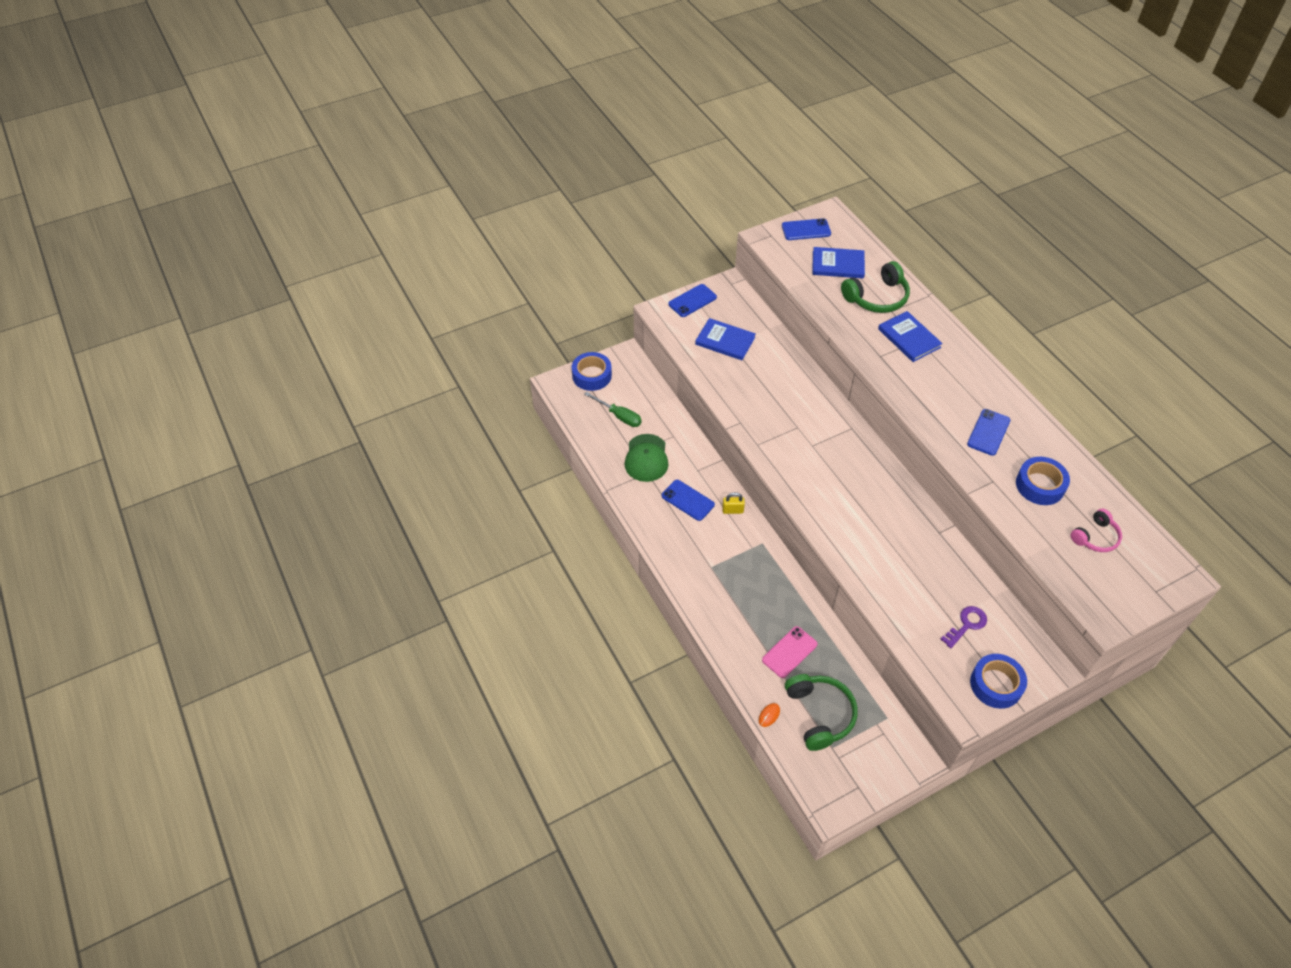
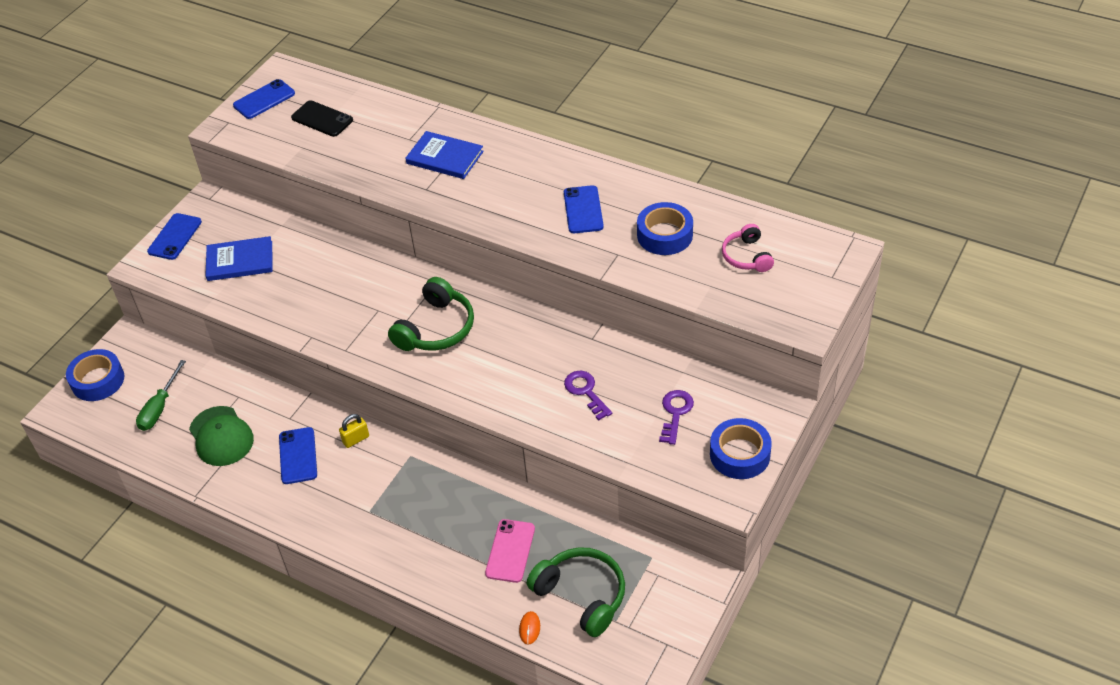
camera: 30 degrees left, 5 degrees down
(619, 416) = (159, 408): green screwdriver -> green screwdriver turned 105 degrees clockwise
(688, 500) = (298, 456): blue phone -> blue phone turned 75 degrees clockwise
(838, 264) = (322, 119): blue book -> black phone
(877, 297) = (385, 133): green headphones -> green headphones (436, 328)
(909, 570) = (585, 392): none -> purple key
(1095, 537) = (746, 256): pink headphones -> pink headphones turned 150 degrees clockwise

